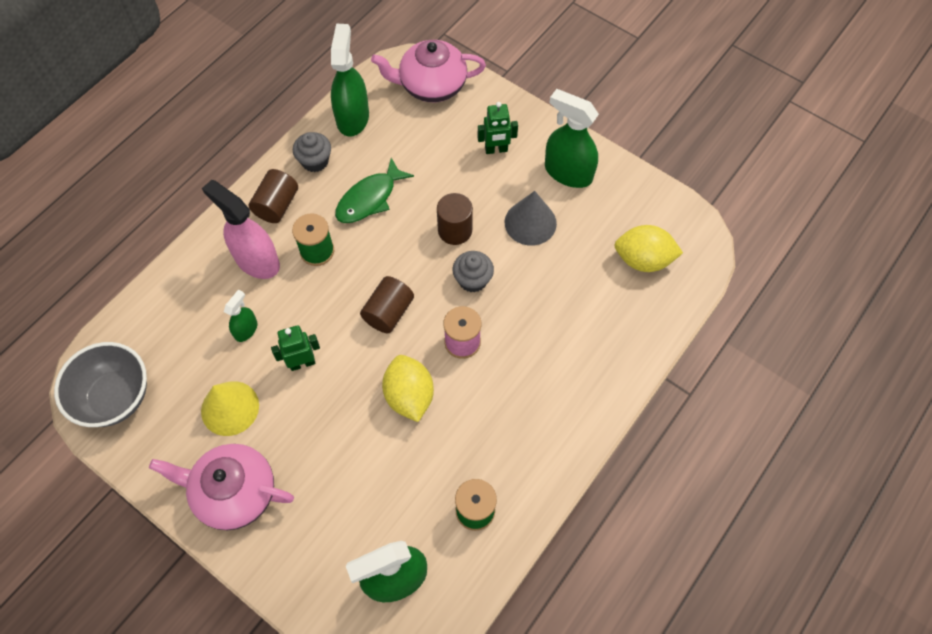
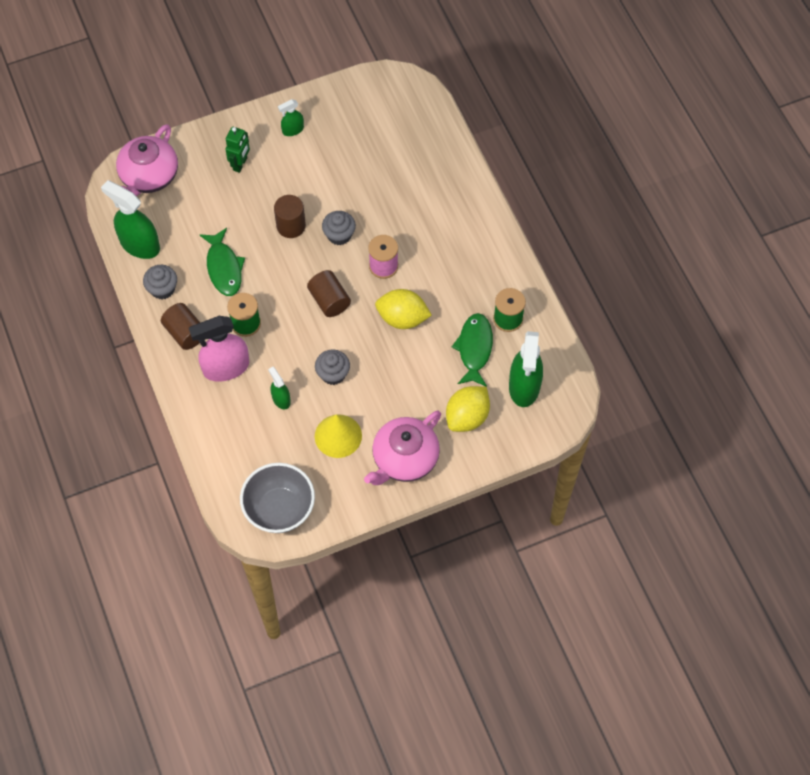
camera: 60 degrees left, 0 degrees up
(302, 363) = (333, 374): green robot -> grey cupcake
(414, 494) = (474, 349): none -> green fish
(530, 222) = (318, 175): grey cone -> none
(568, 172) = (293, 130): green spray bottle -> green spray bottle, size x0.52
(643, 260) = (394, 124): yellow lemon -> yellow lemon (467, 417)

